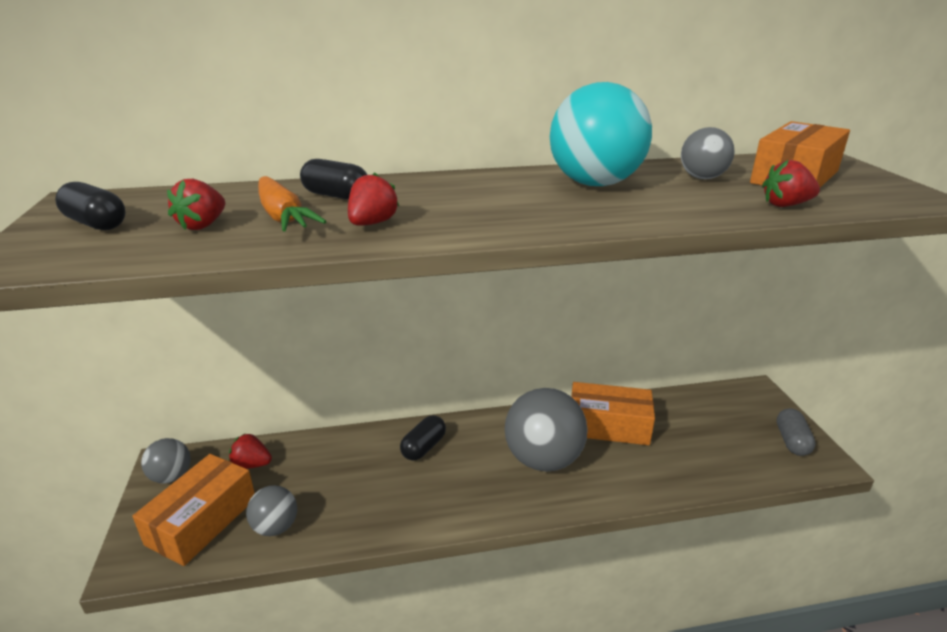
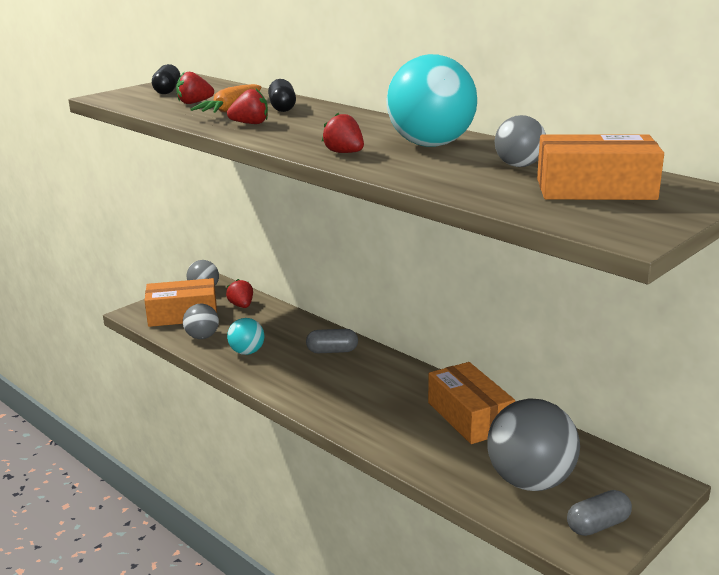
camera: 55 degrees right, 5 degrees down
(354, 506) = (247, 352): none -> turquoise ball
(424, 447) = (332, 351): black capsule -> grey capsule
(543, 460) = (383, 401): grey ball -> grey ball (530, 481)
(785, 205) = (494, 195): red strawberry -> red strawberry (344, 153)

